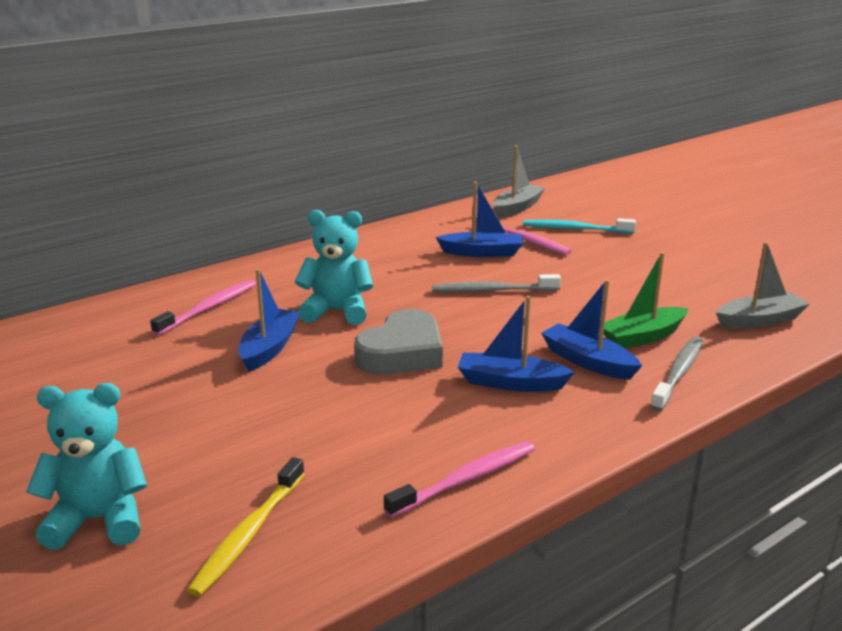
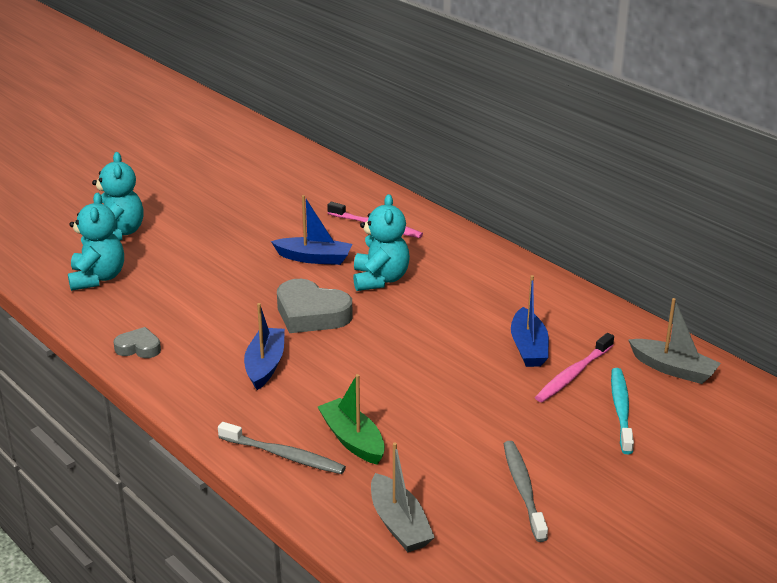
camera: 85 degrees right, 5 degrees up
(248, 534) = (97, 278): yellow toothbrush -> turquoise teddy bear
(466, 480) = (139, 348): pink toothbrush -> grey heart
(492, 290) = (437, 355): grey toothbrush -> grey toothbrush (523, 489)
(588, 361) = (302, 405): blue boat -> none

